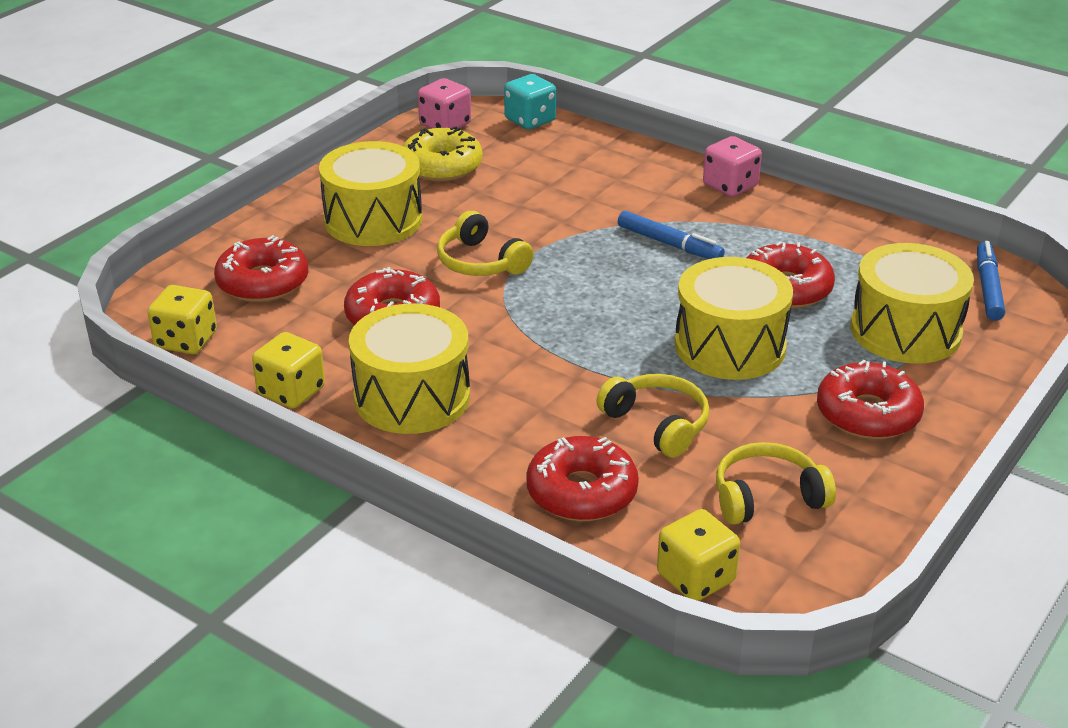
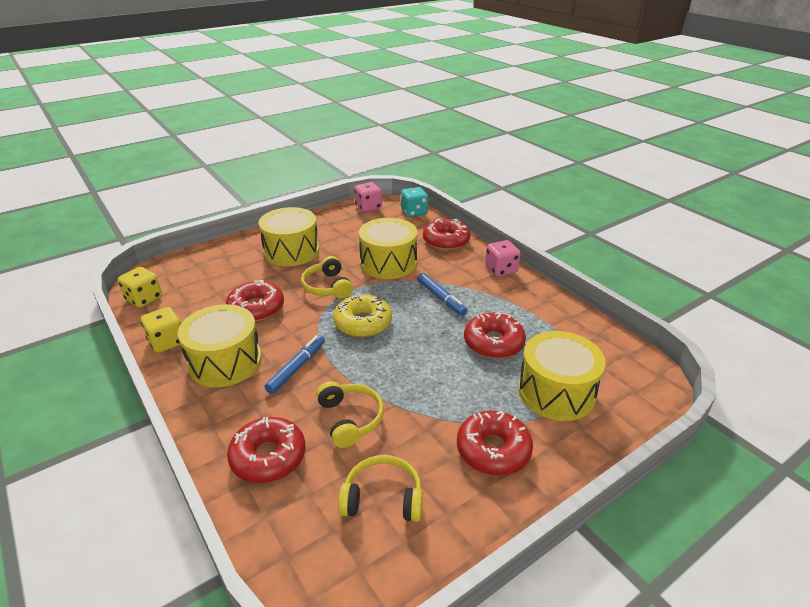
camera: 20 degrees right, 0 degrees up
(263, 282) = (209, 274): red donut -> red donut (446, 241)
(442, 166) = (349, 229): yellow donut -> yellow donut (363, 323)
(696, 578) = (290, 552): yellow dice -> none
(730, 346) = (433, 374): yellow drum -> yellow drum (388, 263)
(987, 288) = (632, 373): blue marker -> blue marker (296, 368)

